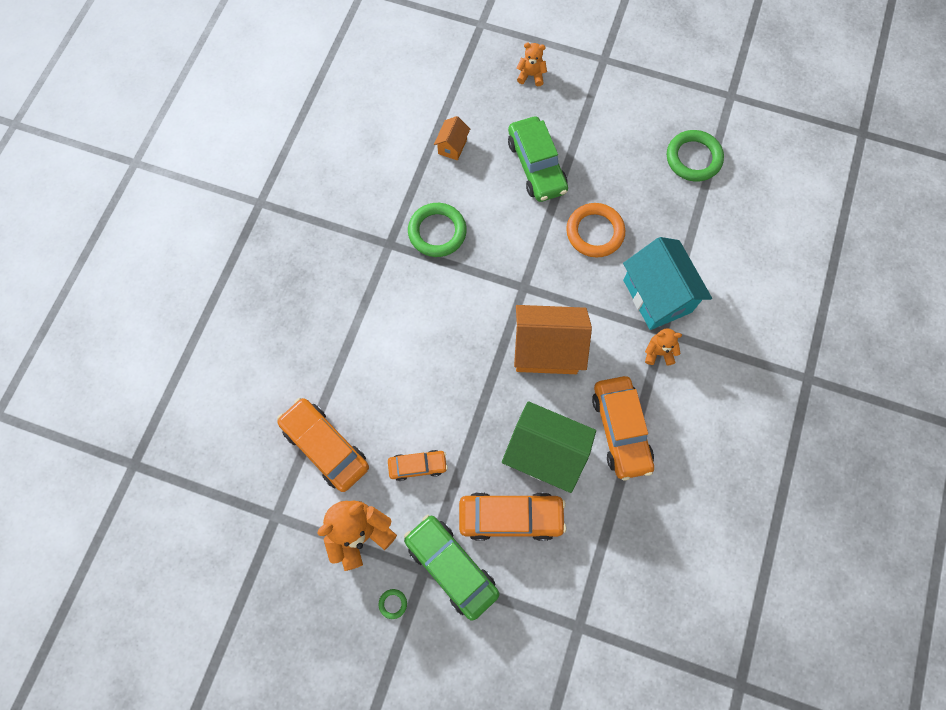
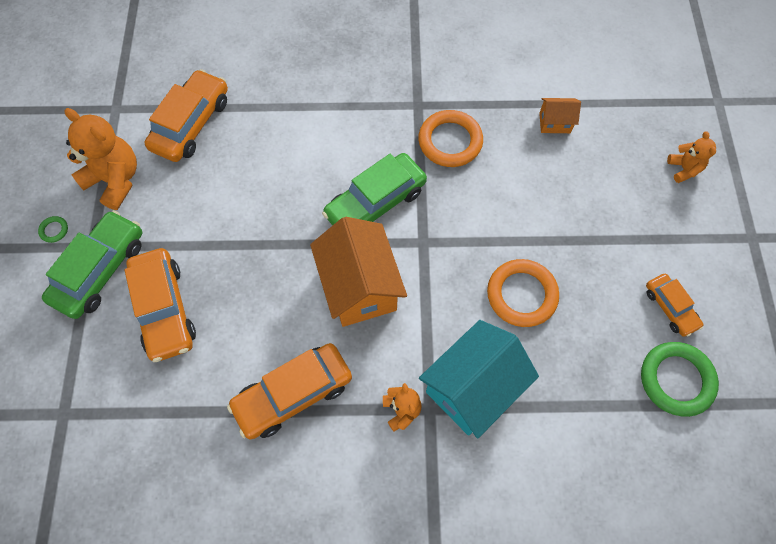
camera: 70 degrees right, 5 degrees down
(418, 466) = (194, 206): orange car -> orange car (670, 307)
(437, 232) = (450, 141): green ring -> orange ring
(536, 166) = (574, 209): green car -> green car (375, 203)
(545, 453) = (242, 321): green house -> none

